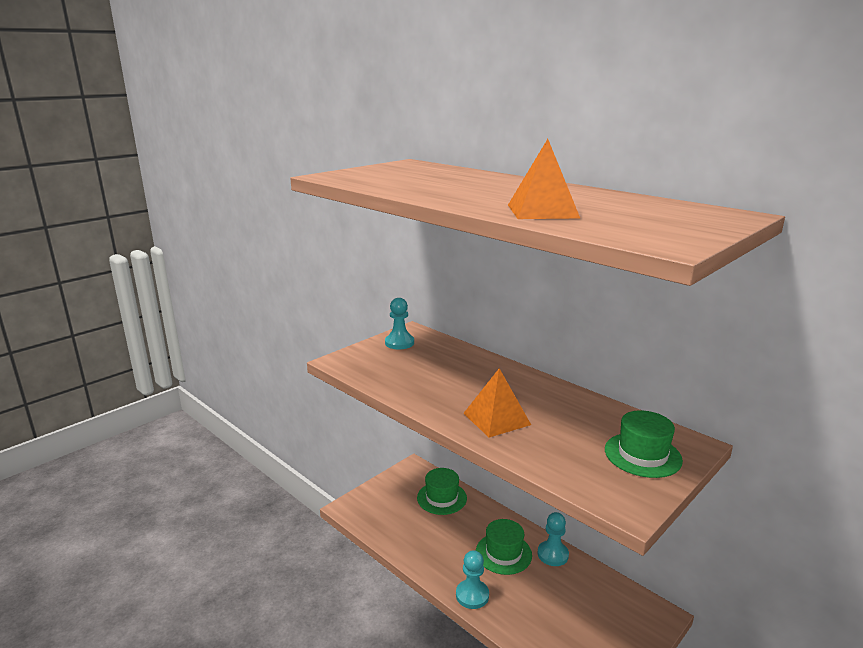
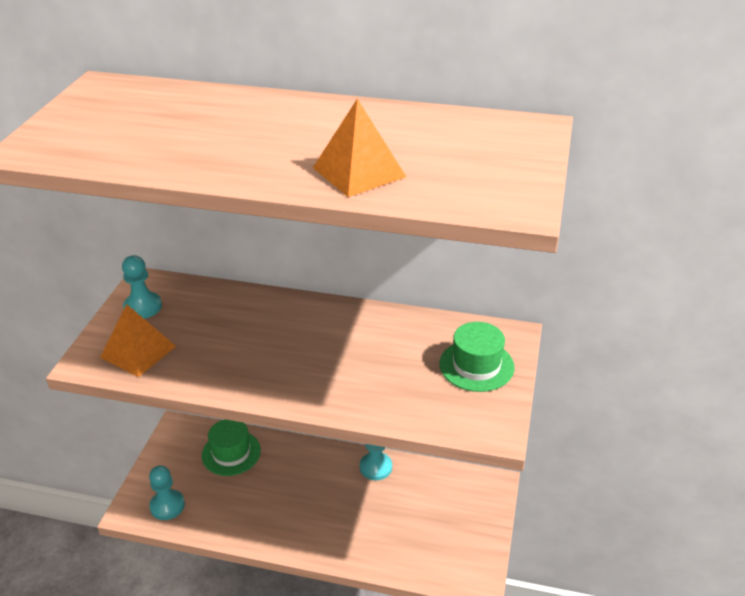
camera: 30 degrees left, 15 degrees up
(472, 595) = (322, 546): turquoise pawn -> turquoise pawn (167, 506)
(496, 419) = (321, 376): orange pyramid -> orange pyramid (138, 352)
(503, 553) = (329, 487): green hat -> none

